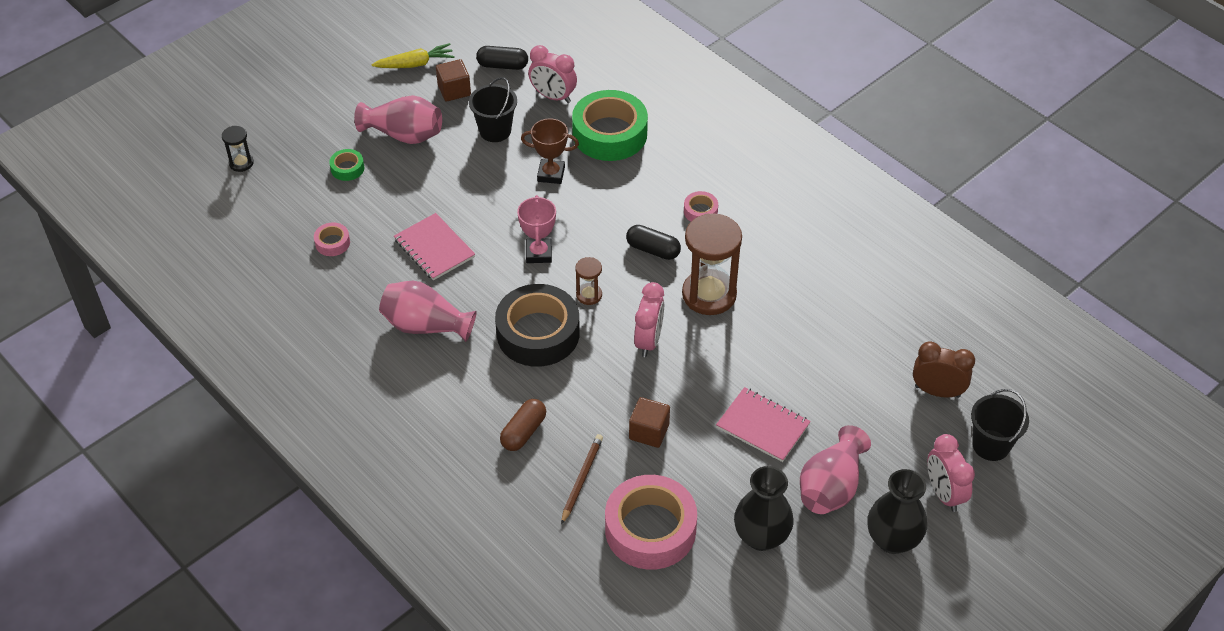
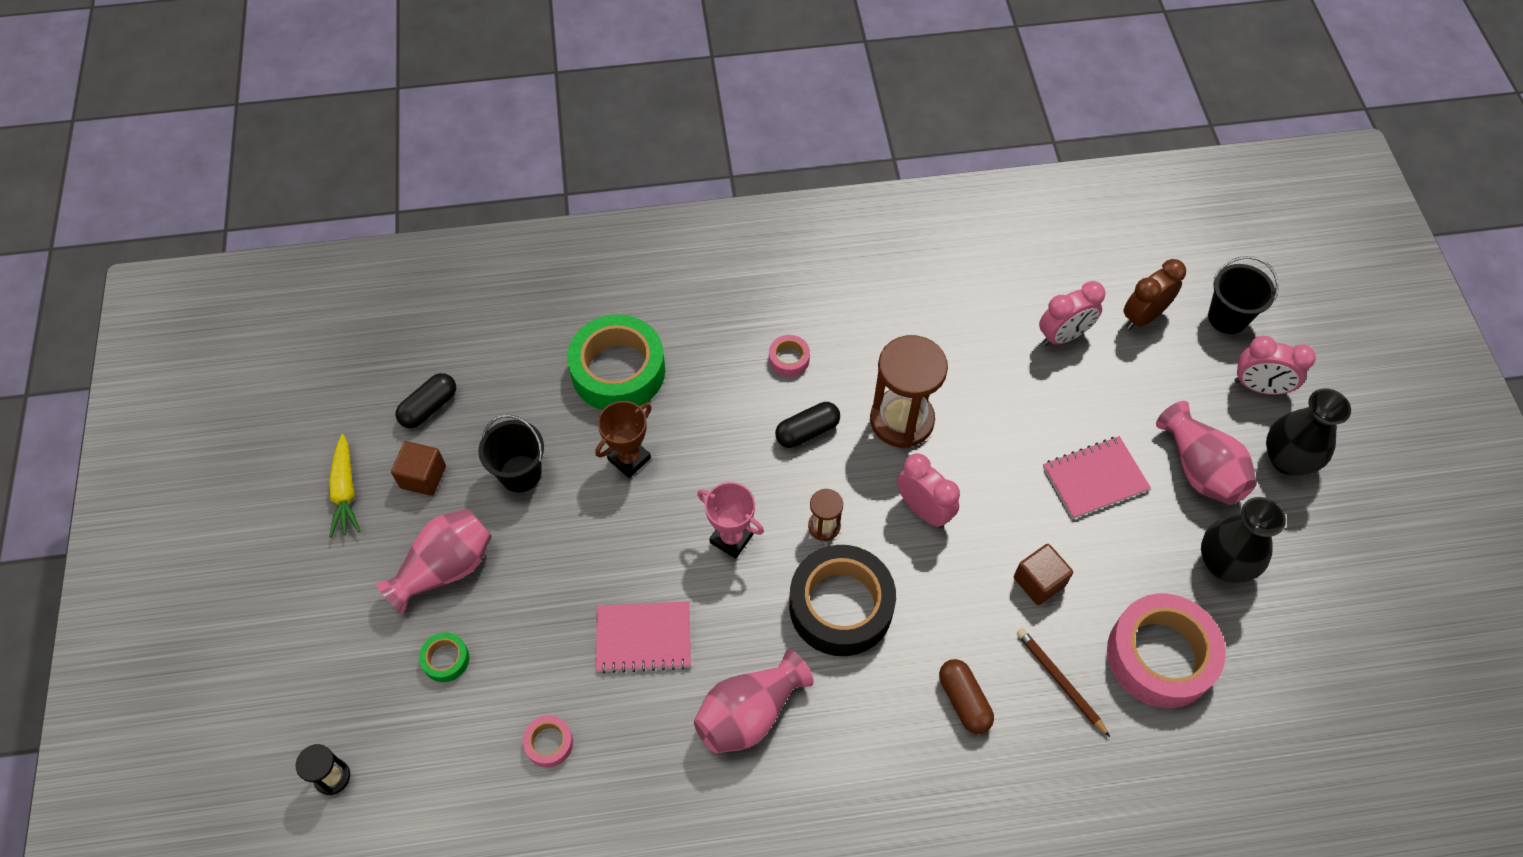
camera: 55 degrees left, 10 degrees up
(415, 64) = (345, 491): yellow carrot -> yellow carrot turned 150 degrees clockwise
(553, 96) = (519, 389): pink clock -> pink clock (1063, 336)

